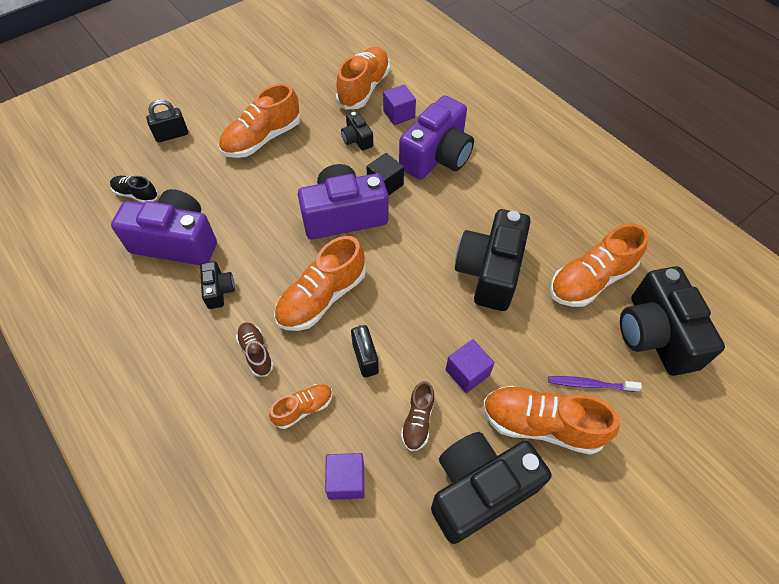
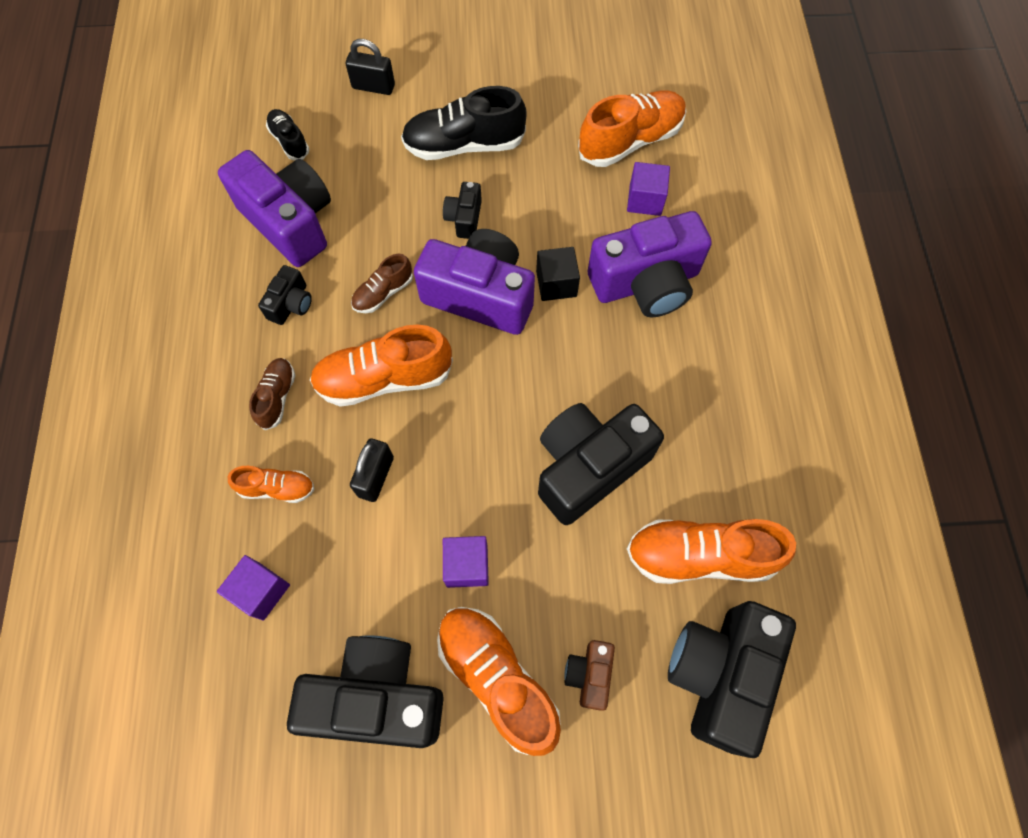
camera: 35 degrees right, 10 degrees up
(262, 139) = (464, 145): orange shoe -> black shoe
(357, 139) = (569, 206): black camera -> black camera (464, 218)
(418, 421) = (375, 581): brown shoe -> brown shoe (383, 293)
(590, 384) = (589, 674): purple toothbrush -> brown camera

